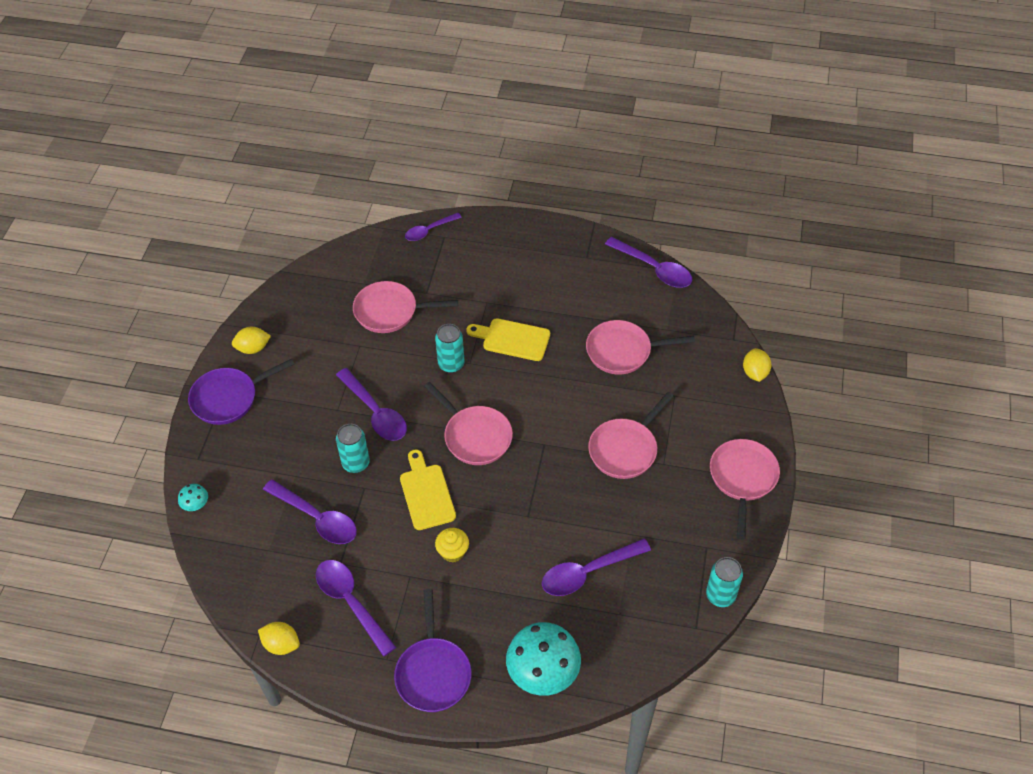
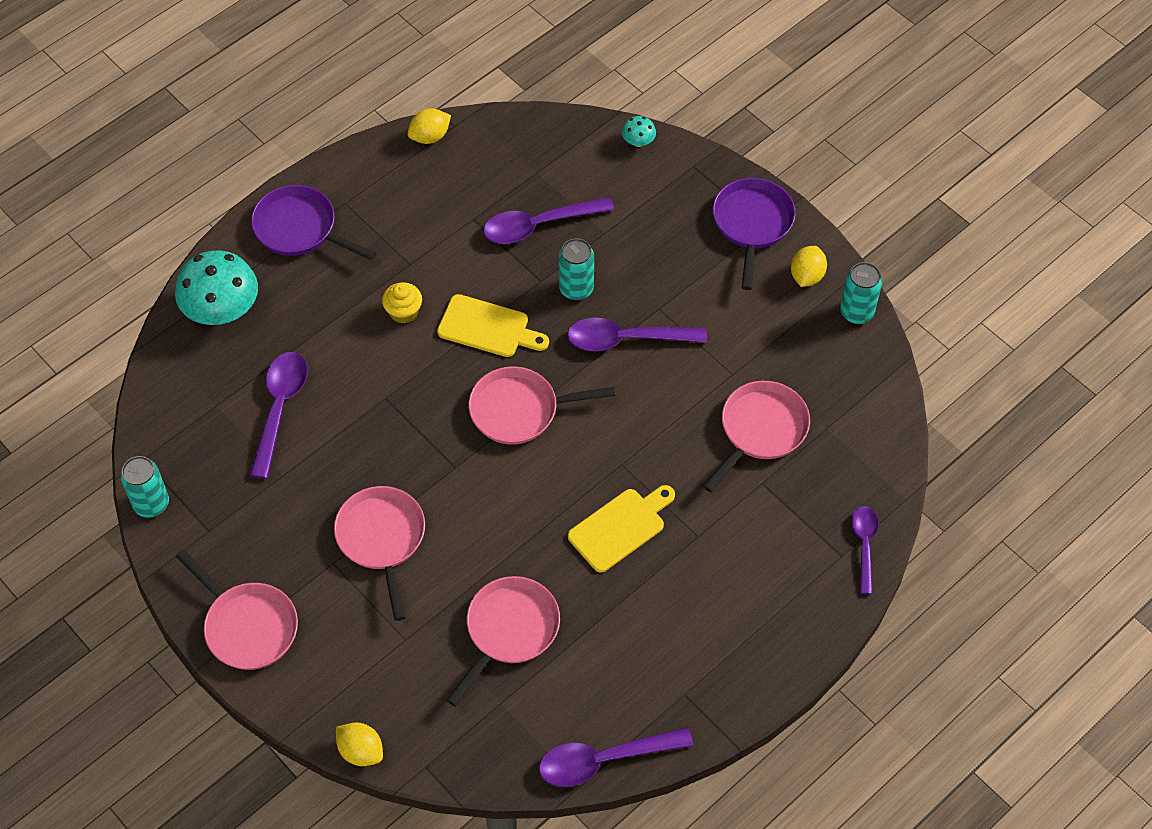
camera: 125 degrees right, 5 degrees up
(351, 602) = (424, 205): purple spoon -> none
(451, 364) = (634, 445): turquoise can -> turquoise can (856, 312)

